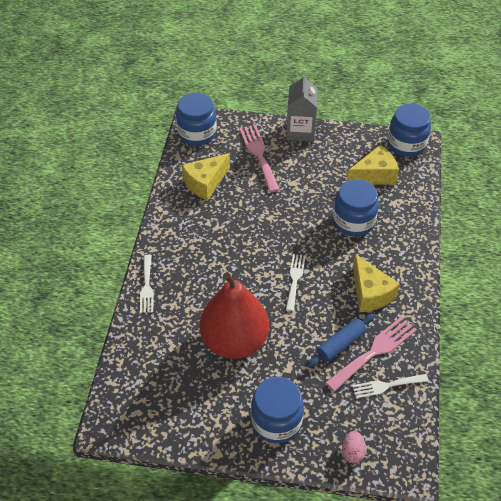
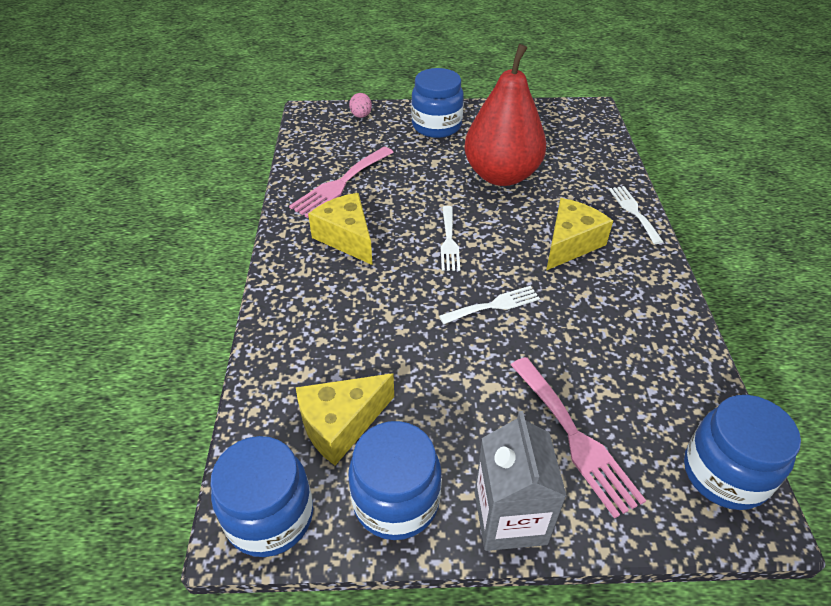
camera: 170 degrees right, 5 degrees down
(205, 183) = (643, 363): yellow cheese -> yellow cheese (570, 244)
(341, 344) = (380, 185): blue rolling pin -> none
(353, 222) = (375, 329): blue jar -> blue jar (396, 501)
(386, 386) = (327, 159): white fork -> white fork (494, 305)

